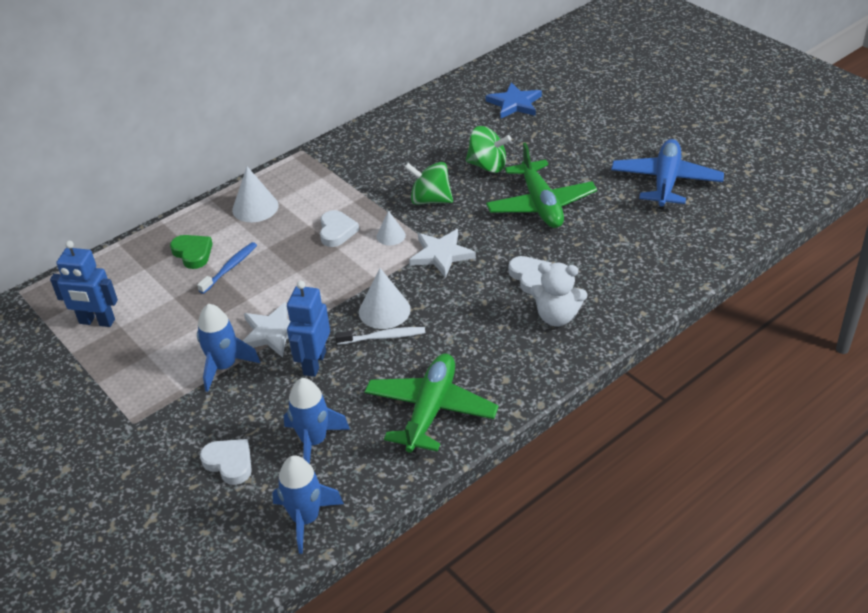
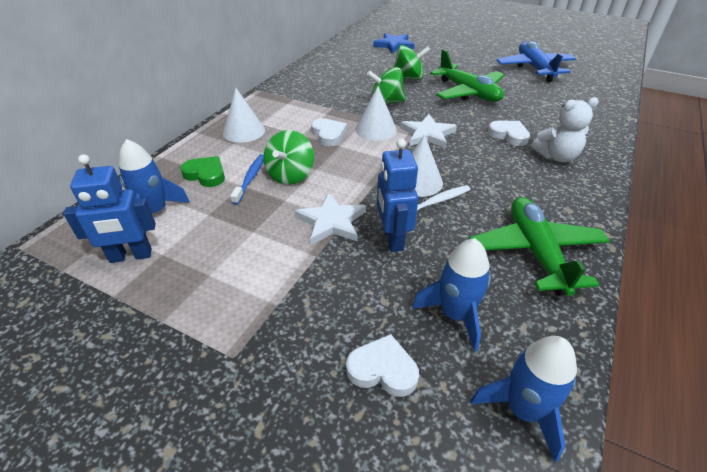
camera: 25 degrees left, 0 degrees up
(224, 366) = (304, 265): blue rocket -> blue rocket (155, 212)
(268, 273) = (290, 175): none -> green spinning top
(391, 236) = (376, 129): white cone -> white cone, size x1.65

